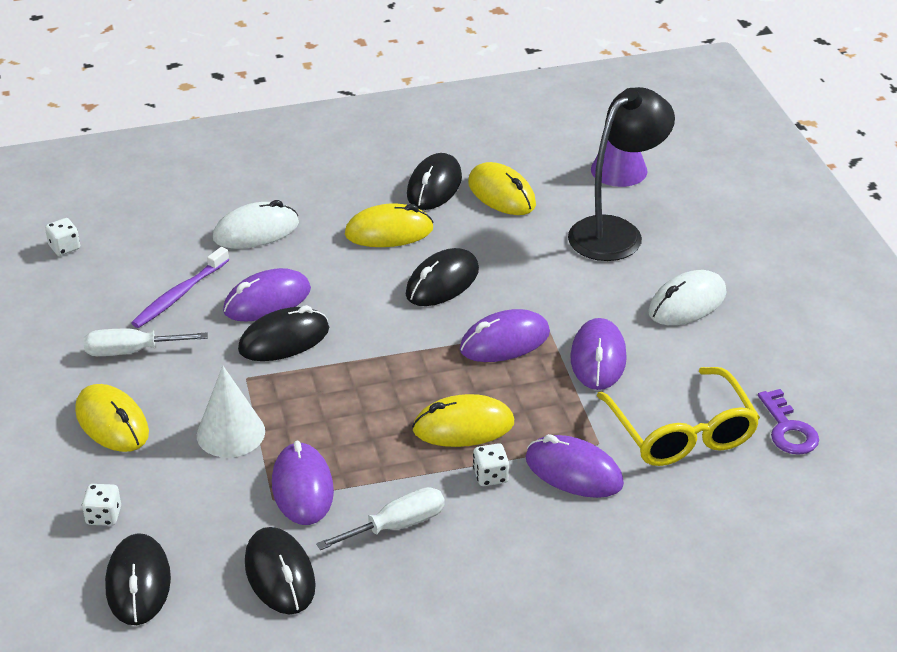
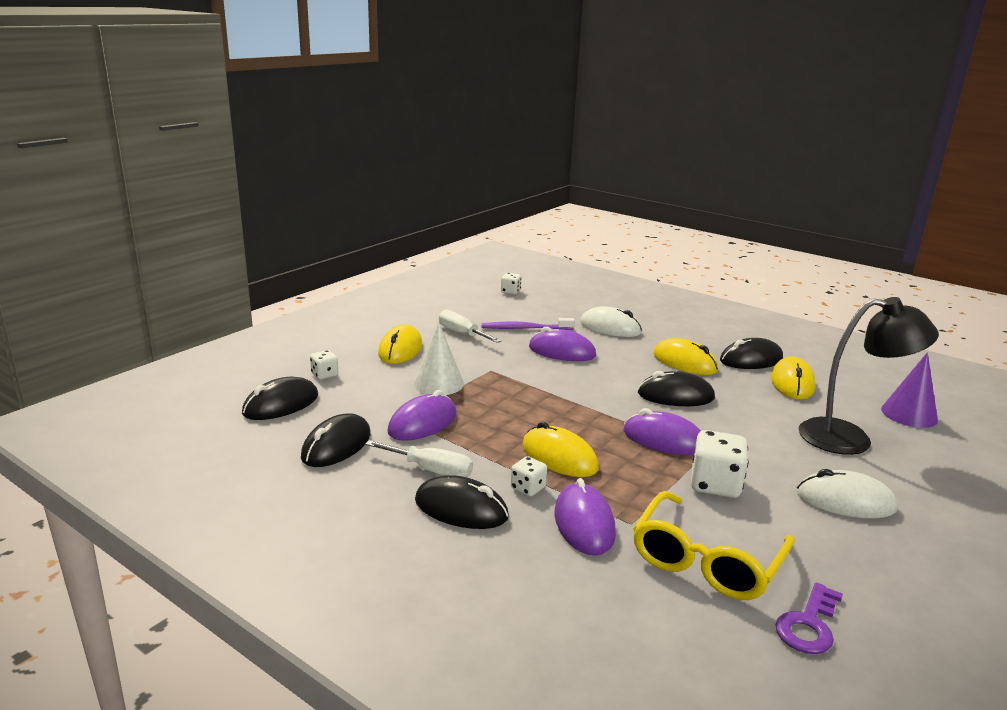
camera: 50 degrees right, 15 degrees down
(284, 340) = (539, 368): black mouse -> black mouse (461, 509)
(598, 358) = (715, 485): purple mouse -> white dice

